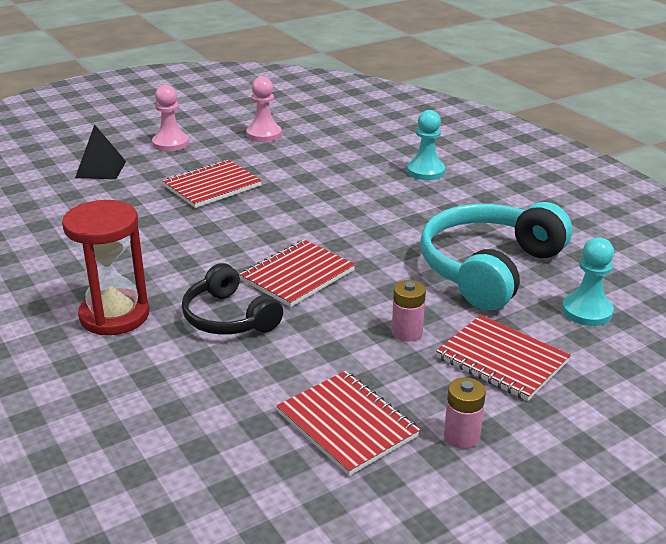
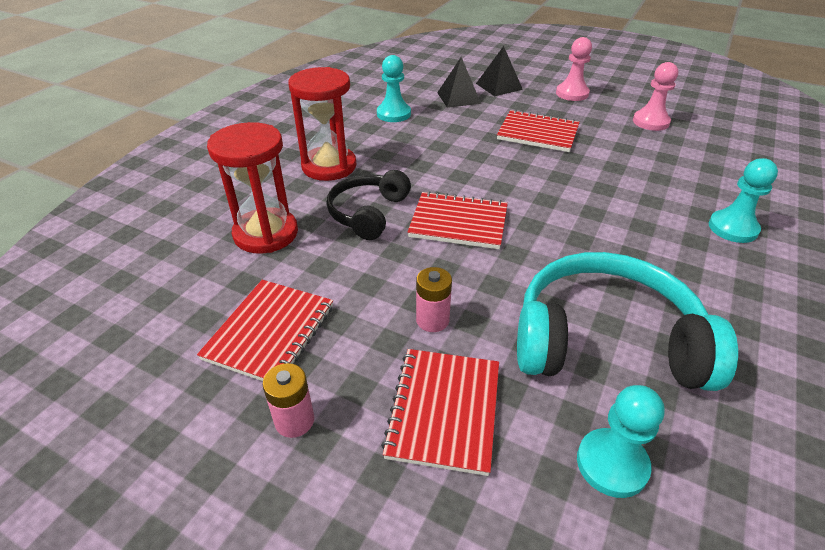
camera: 60 degrees right, 10 degrees up
(64, 243) = (393, 114): none -> turquoise pawn
(89, 197) = (458, 98): none -> black pyramid
(191, 390) = (266, 233): none -> red hourglass

